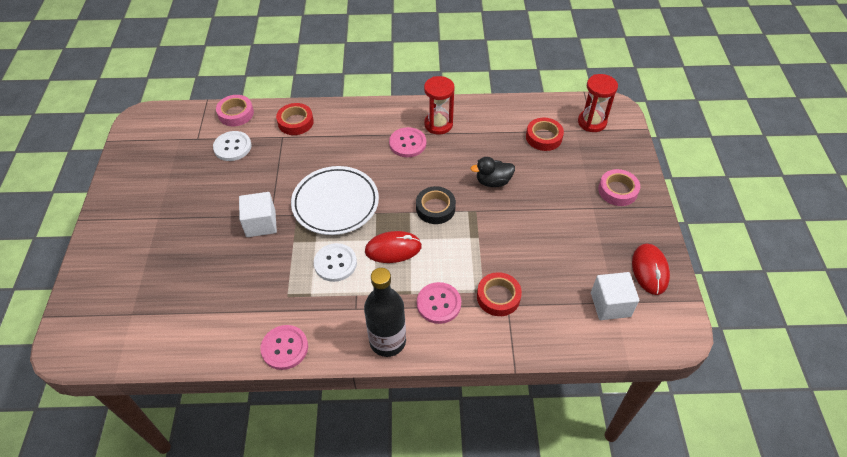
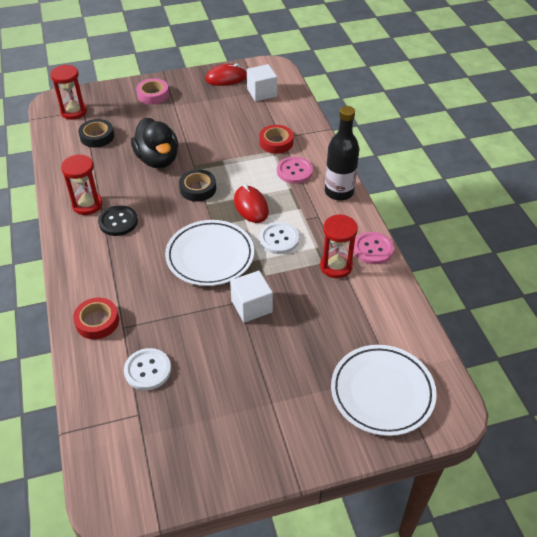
camera: 105 degrees left, 5 degrees down
(118, 299) = (382, 392): none -> white plate
(236, 114) = (88, 388): pink tape -> none
(276, 304) = (336, 266): none -> red hourglass
(407, 143) = (118, 222): pink button -> black button
(493, 181) = (158, 159): black duck -> black duck, size x1.69
(543, 137) = (97, 136): red tape -> black tape

